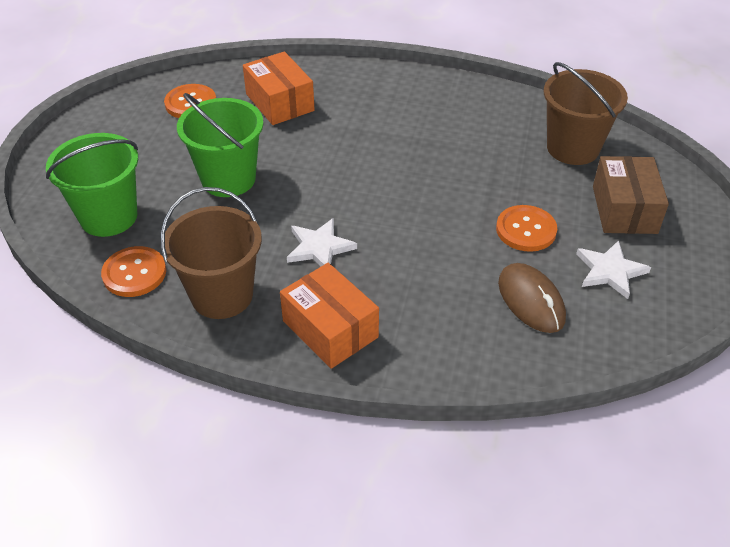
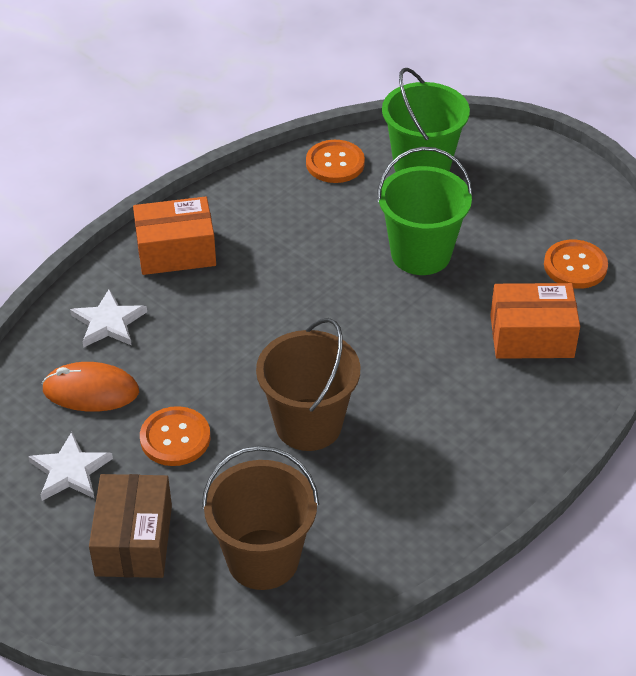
camera: 120 degrees right, 0 degrees up
(222, 295) = (267, 203): brown bucket -> brown bucket (308, 425)
(319, 247) = (275, 280): white star -> white star (108, 322)
(531, 300) = (91, 391): brown mouse -> orange mouse
(624, 209) = (134, 540): brown box -> brown box turned 60 degrees clockwise

